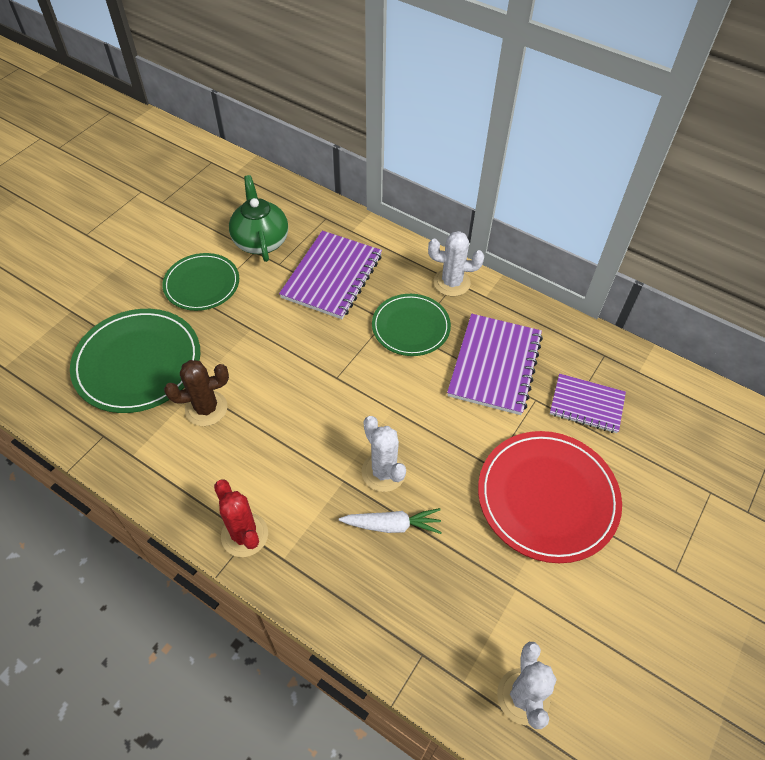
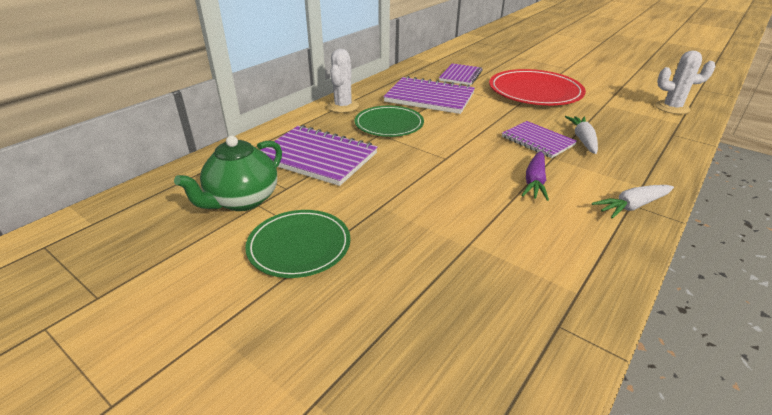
camera: 85 degrees left, 20 degrees down
(138, 363) = (432, 299): green plate -> none
(206, 408) = (495, 235): brown cactus -> none
(244, 535) = (632, 206): red cactus -> white carrot
(261, 241) = (242, 200): green teapot -> green teapot turned 45 degrees counterclockwise
(290, 453) = (534, 182): none -> purple carrot
(383, 472) = (537, 141): white cactus -> purple notebook

